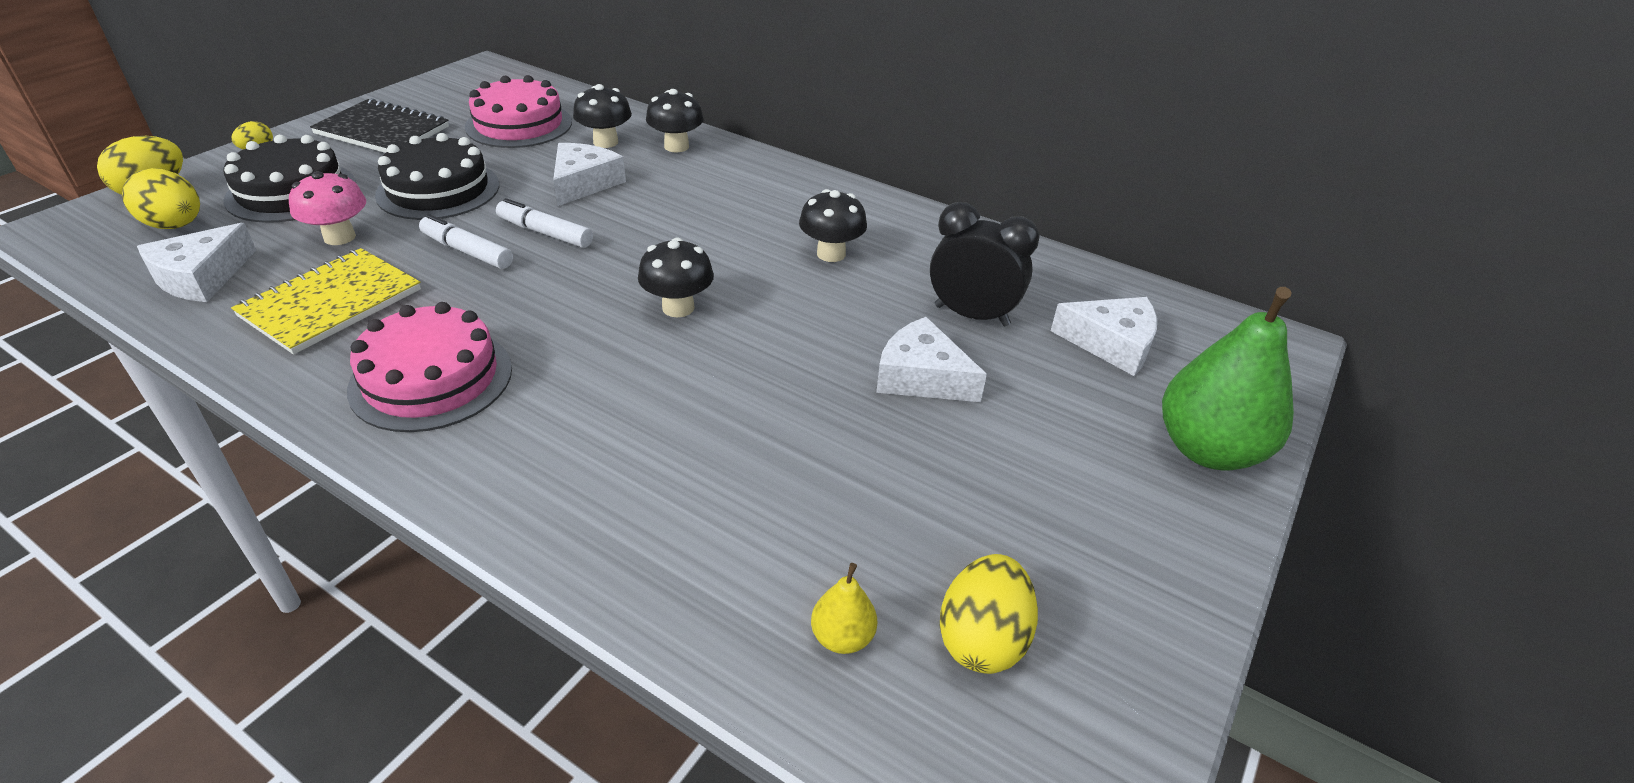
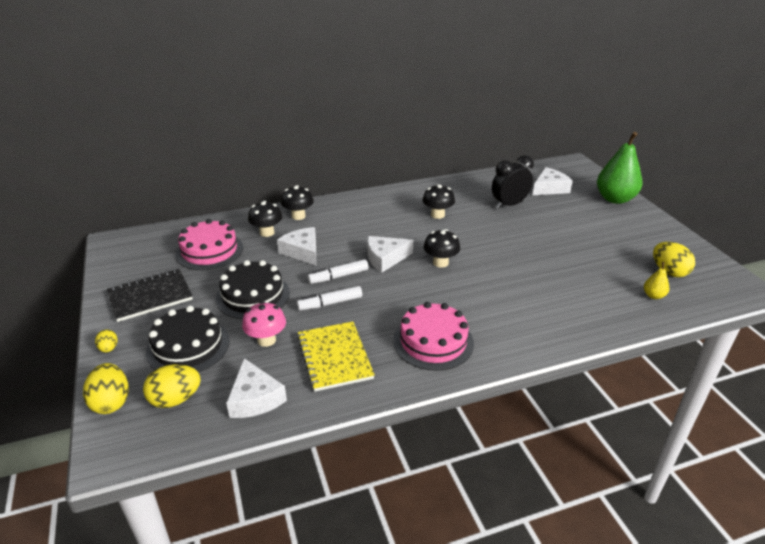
camera: 50 degrees left, 5 degrees down
(921, 377) = (536, 229): white cheese -> white cheese (385, 258)

